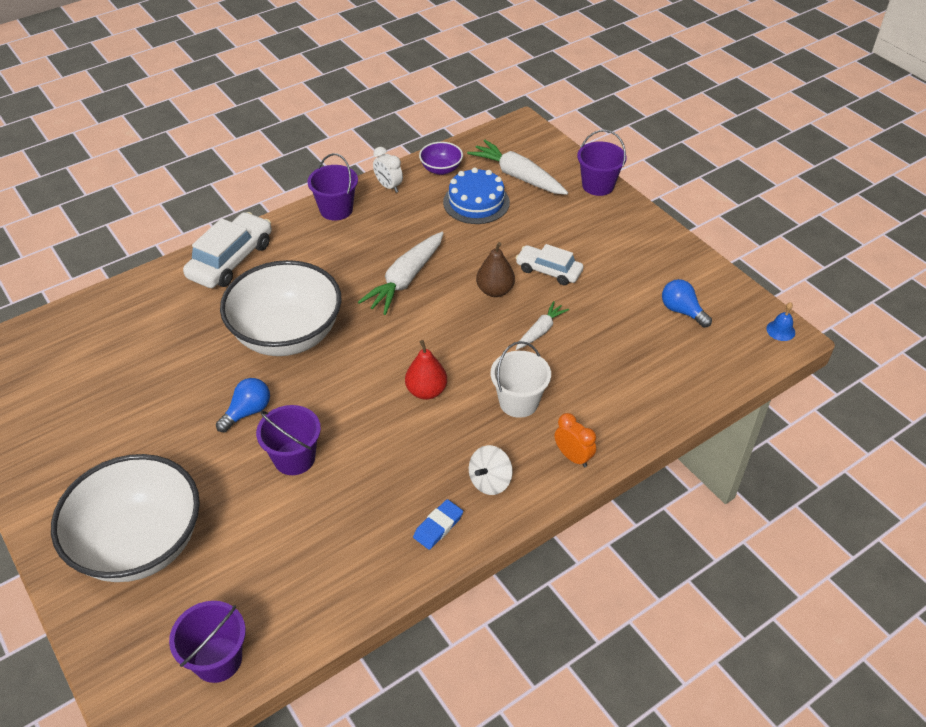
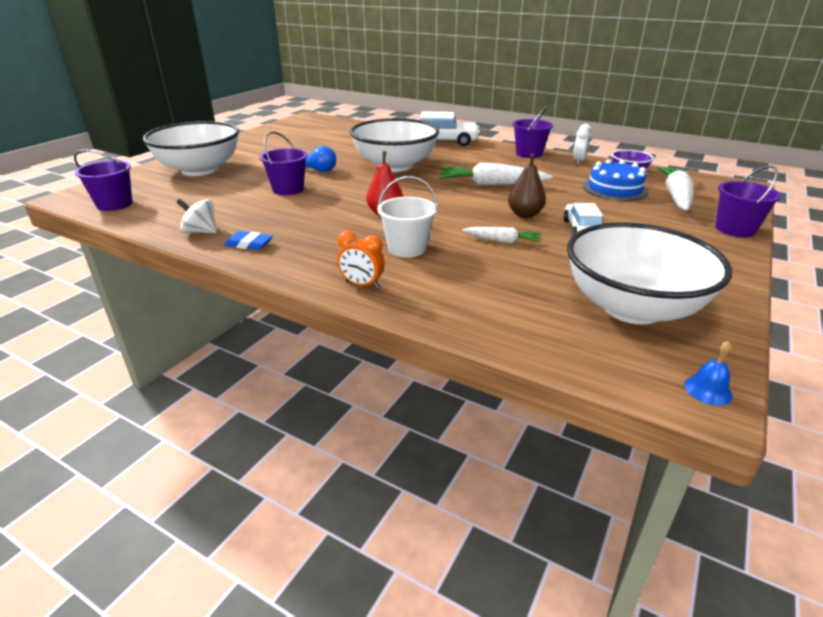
camera: 65 degrees right, 15 degrees down
(490, 481) = (308, 254): white spinning top -> white spinning top (200, 232)
(573, 457) = (362, 285): orange clock -> orange clock turned 90 degrees clockwise
(682, 311) = (632, 307): blue light bulb -> white bowl

